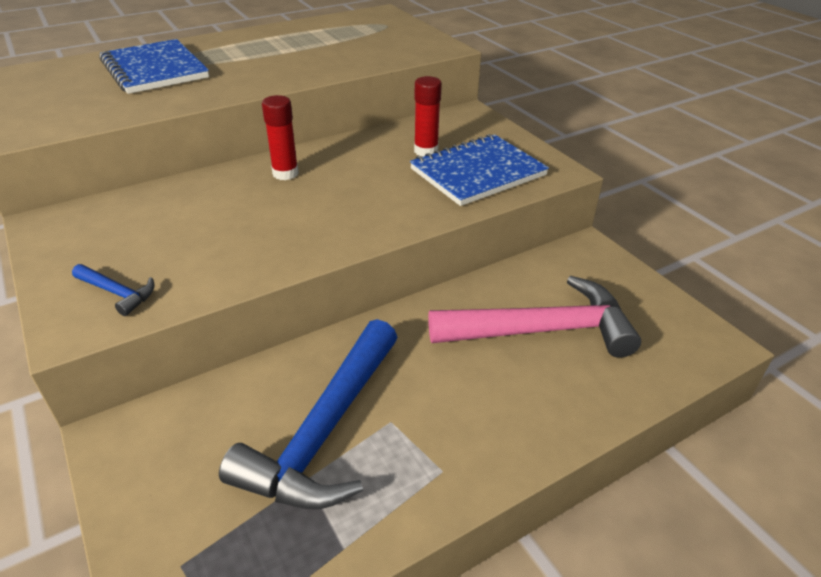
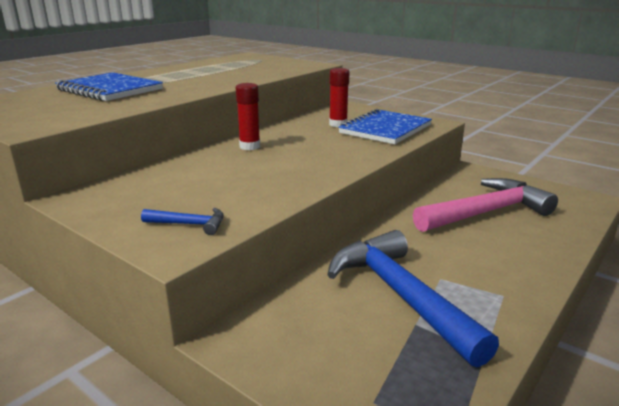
camera: 20 degrees left, 15 degrees down
(324, 432) = (400, 295): blue hammer -> blue hammer turned 150 degrees clockwise

